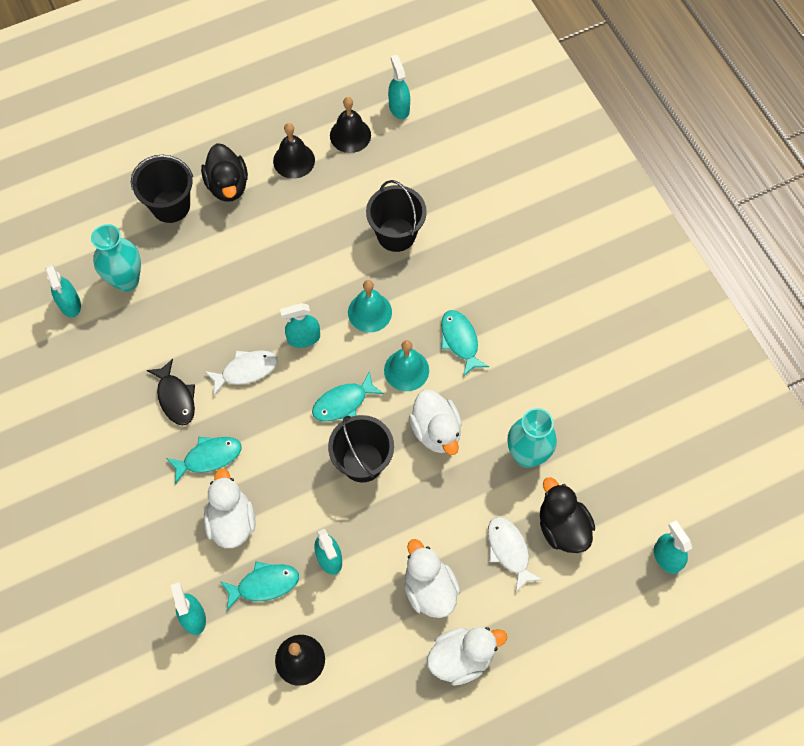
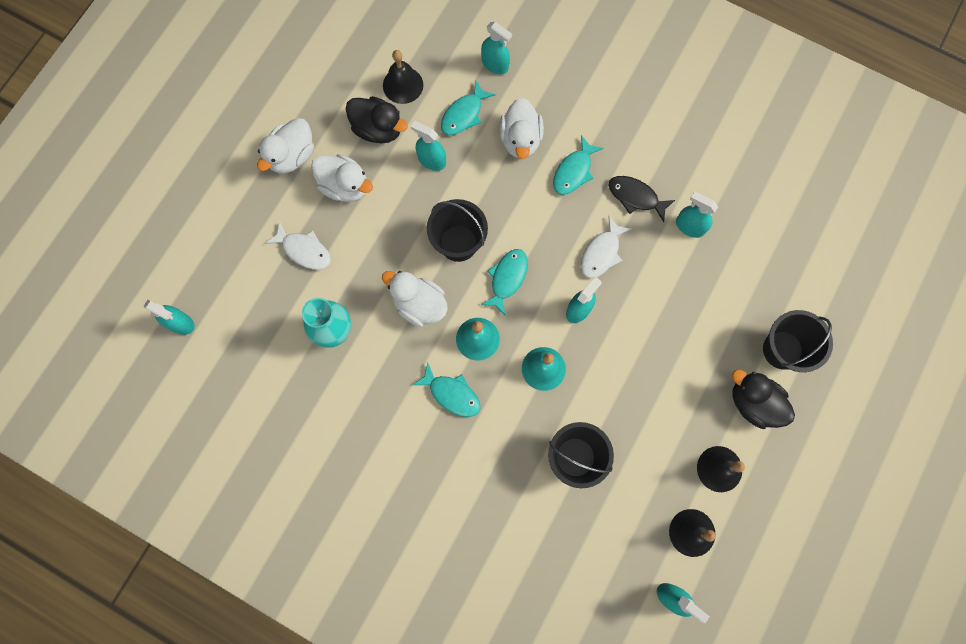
camera: 145 degrees right, 10 degrees up
(70, 304) = (780, 213): turquoise spray bottle -> turquoise spray bottle (689, 226)
(126, 280) = (756, 261): turquoise vase -> none
(231, 521) = (520, 139): white duck -> white duck turned 45 degrees clockwise
(562, 527) = (274, 294): black duck -> black duck (378, 129)

